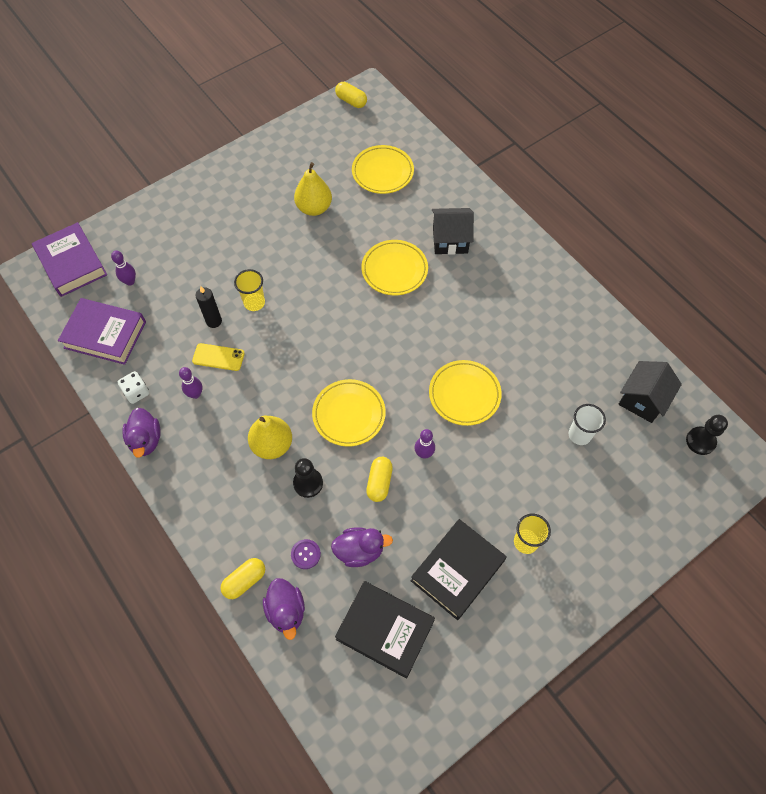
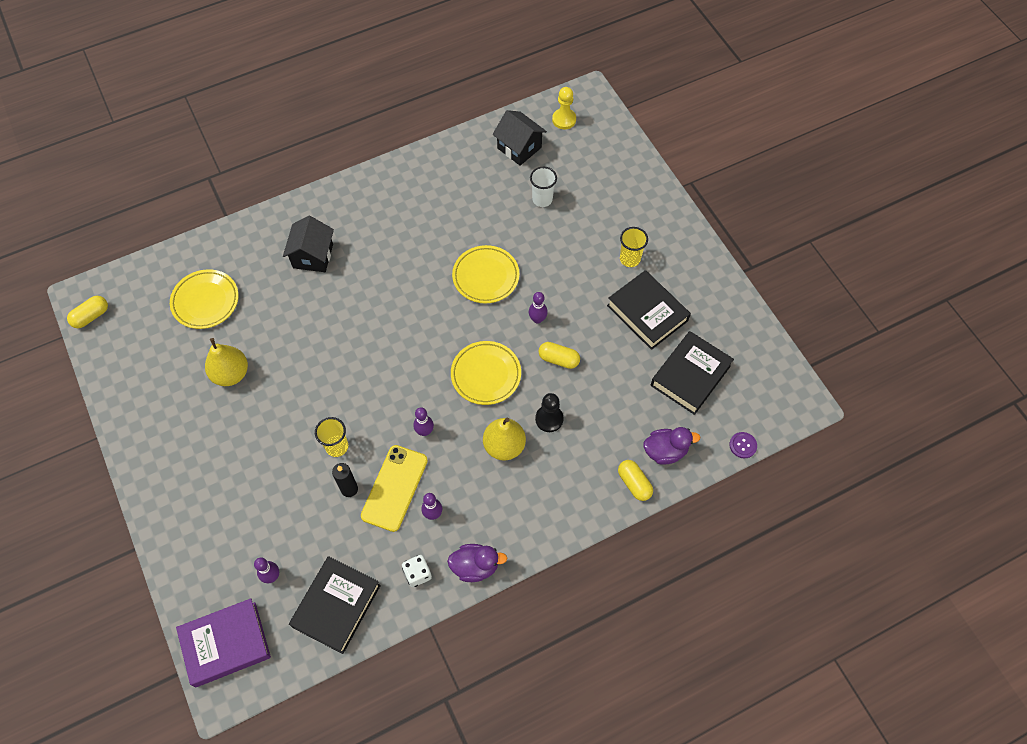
camera: 80 degrees left, 0 degrees up
(105, 334) = (336, 606): purple book -> black book
(218, 357) = (394, 488): yellow phone -> yellow phone, size x1.63
(279, 371) = (424, 431): none -> purple bowling pin
(305, 554) = (616, 429): purple button -> purple button (743, 445)
(359, 551) = (619, 385): purple duck -> none
(394, 270) = (334, 310): yellow plate -> none
(700, 441) = (564, 120): black pawn -> yellow pawn

